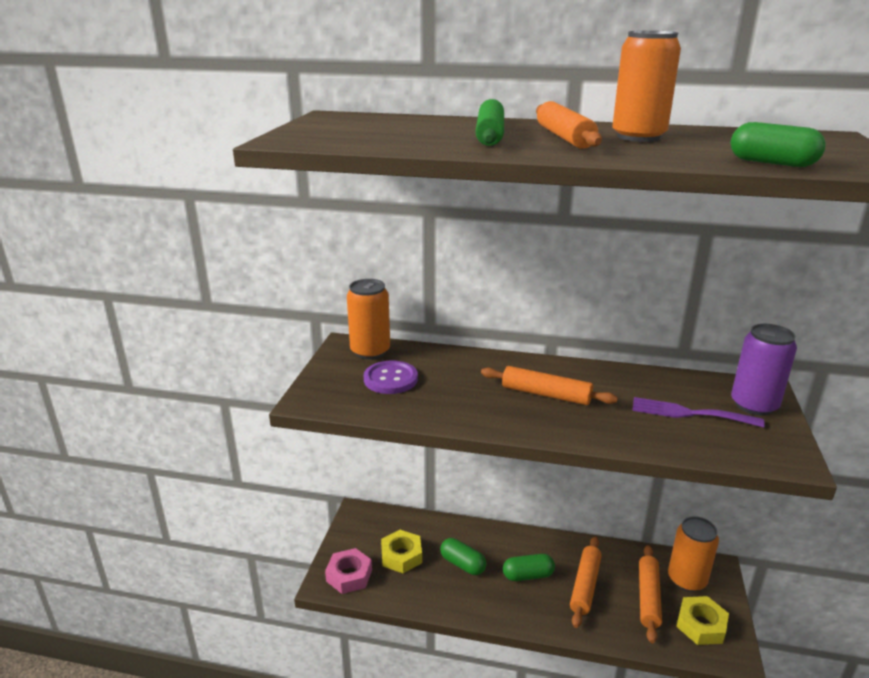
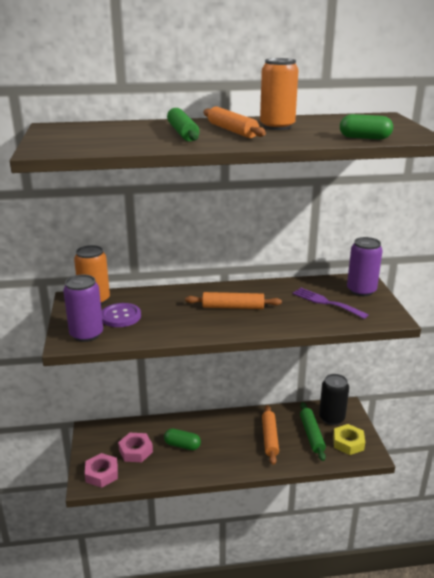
camera: 20 degrees left, 0 degrees up
(336, 395) = (86, 334): none -> purple can
(401, 556) = (135, 451): yellow nut -> pink nut
(528, 575) = (230, 441): green capsule -> none
(648, 597) = (312, 435): orange rolling pin -> green rolling pin
(687, 579) = (331, 418): orange can -> black can
(689, 413) = (326, 302): purple fork -> purple fork turned 45 degrees clockwise

